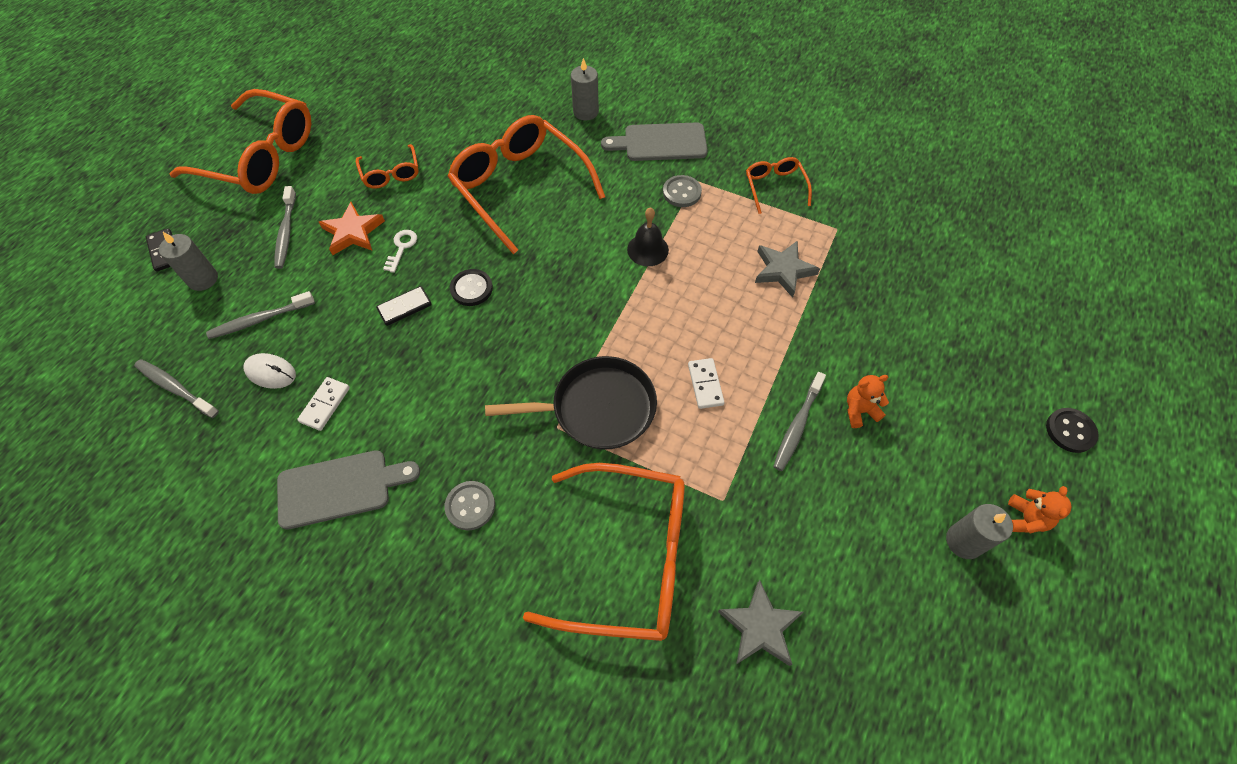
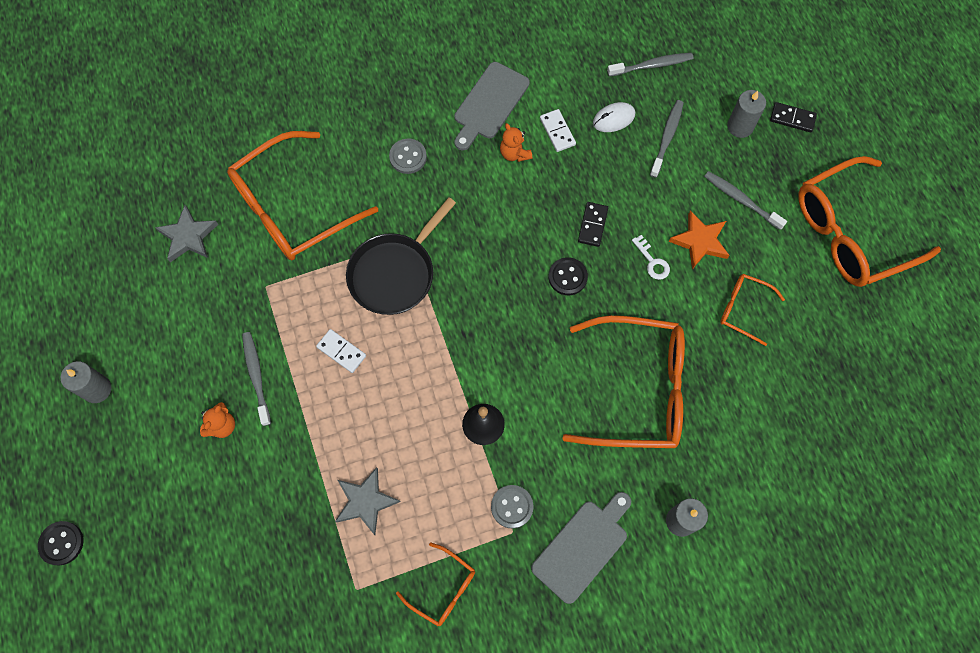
camera: 135 degrees right, 10 degrees up
(1025, 519) = (64, 440): orange teddy bear -> orange teddy bear (514, 153)

